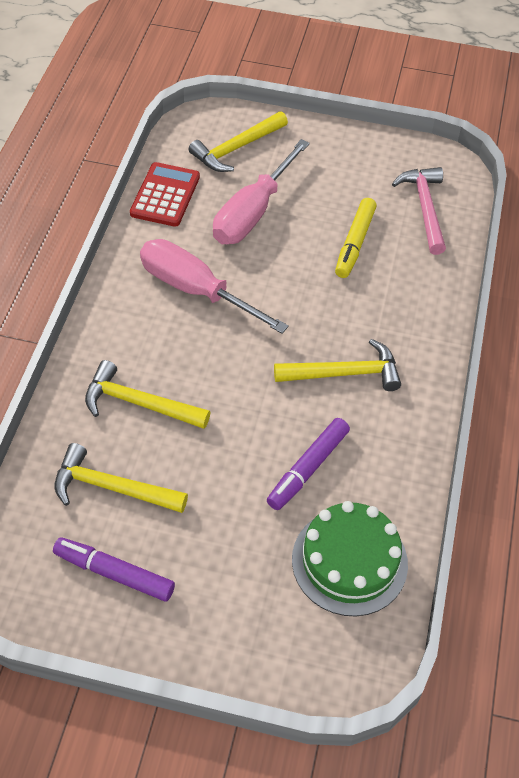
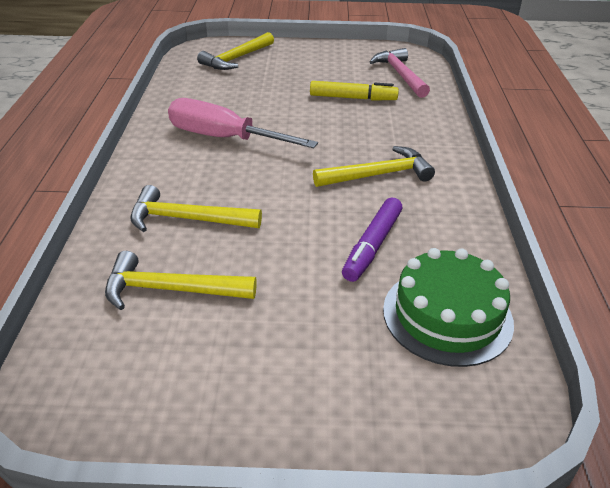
camera: 10 degrees left, 15 degrees down
(114, 573) = (187, 369): purple marker -> none
(165, 195) = (183, 87): red calculator -> none
(253, 212) = (261, 89): pink screwdriver -> none
(355, 243) = (353, 98): yellow marker -> yellow marker turned 90 degrees counterclockwise

